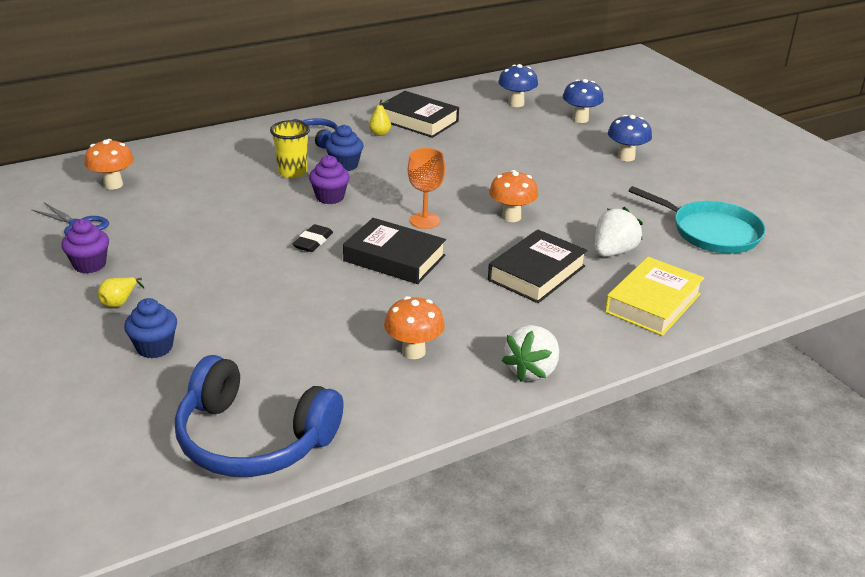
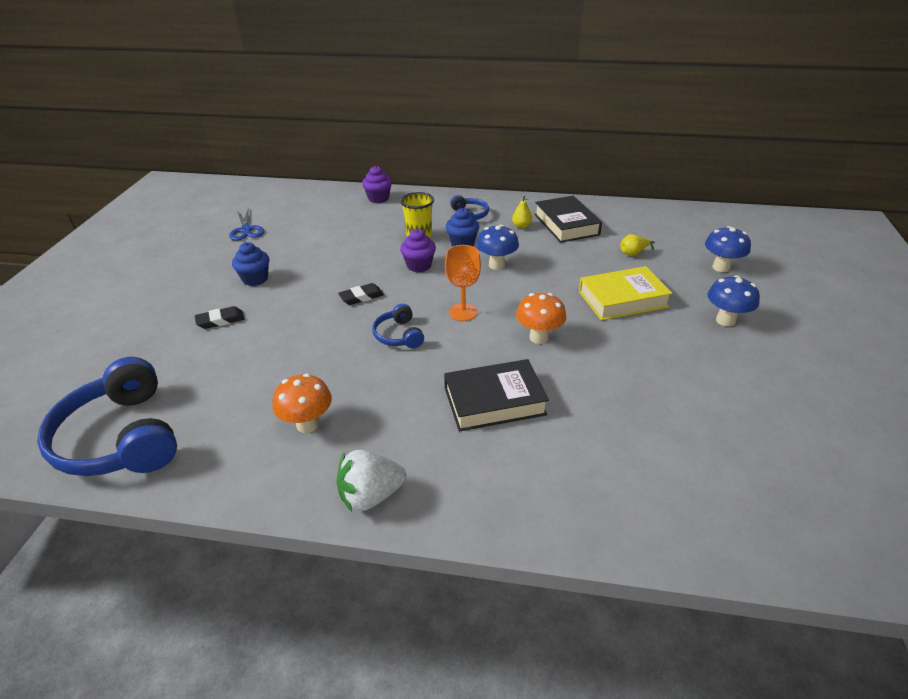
camera: 40 degrees right, 5 degrees up
(89, 265) = (216, 259): purple cupcake -> purple cupcake (378, 198)
(113, 185) = (301, 209): orange mushroom -> none
(119, 302) = (195, 292): yellow pear -> yellow pear (633, 253)
(154, 347) = (168, 335): blue cupcake -> blue cupcake (255, 279)
(194, 314) = (220, 320): none -> black eraser
(394, 258) = (399, 335): black book -> blue headphones
(516, 104) = (673, 234): blue mushroom -> blue mushroom (497, 265)
(613, 252) = (593, 413): white strawberry -> none
(652, 303) = (567, 487): yellow book -> yellow book (622, 299)
(711, 232) = (730, 438): turquoise pan -> none

